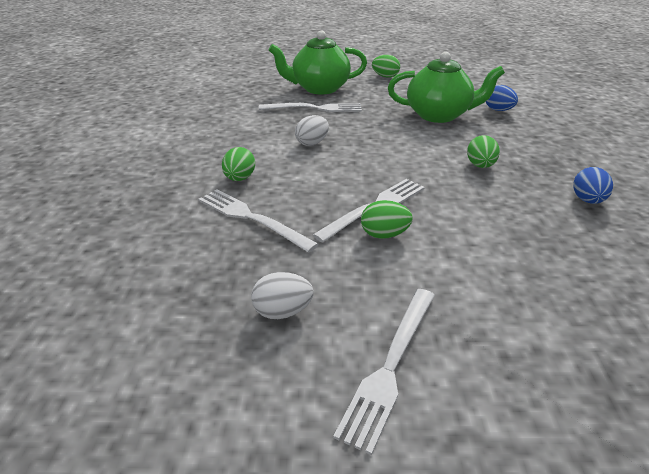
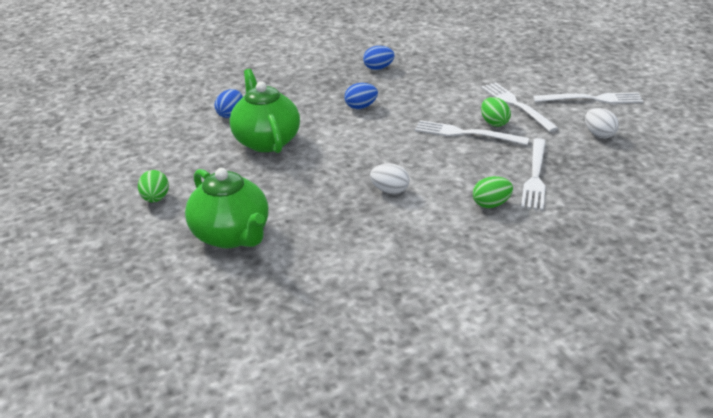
camera: 115 degrees left, 0 degrees up
(314, 108) = (301, 218): white fork -> white fork (516, 105)
(480, 166) = (361, 107): green egg -> blue egg

